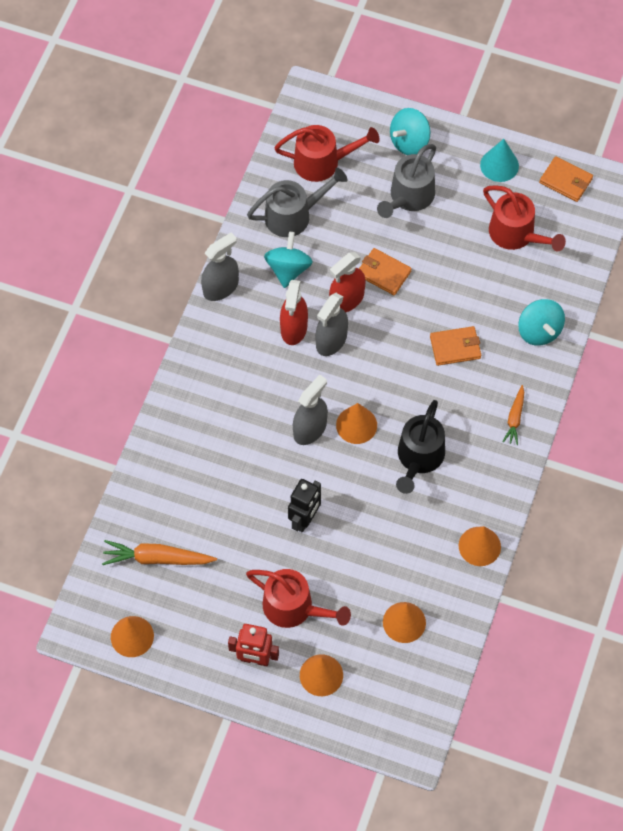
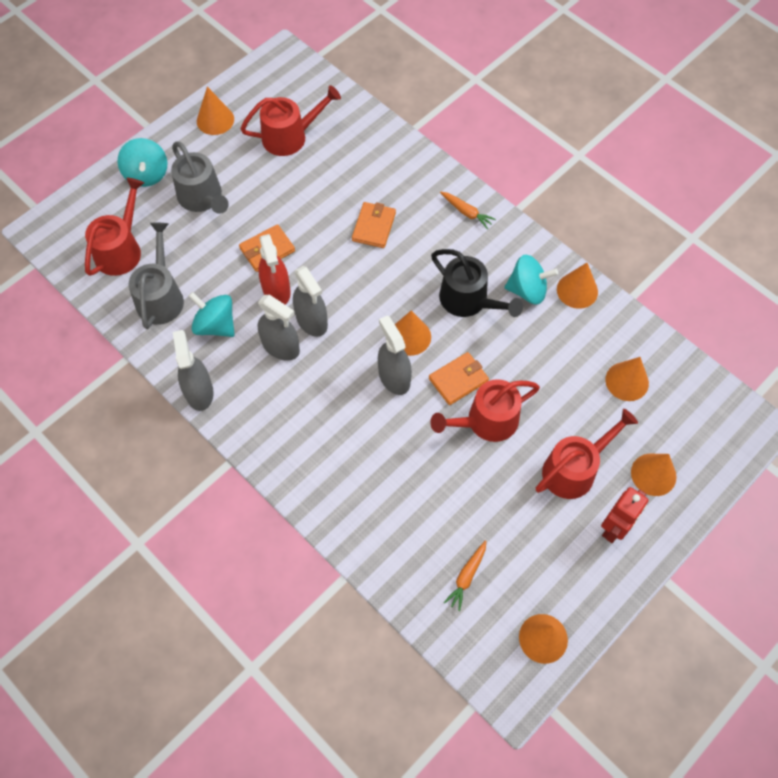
camera: 65 degrees left, 0 degrees up
(157, 558) = (466, 577): orange carrot -> orange carrot, size x0.60
(294, 328) = (281, 346): red spray bottle -> grey spray bottle
(305, 519) = (486, 421): black robot -> red watering can
(499, 165) = (215, 120): turquoise cone -> orange cone
(539, 331) = (392, 160): turquoise spinning top -> turquoise spinning top (527, 290)
(565, 181) = (261, 81): orange wallet -> orange wallet (458, 380)

